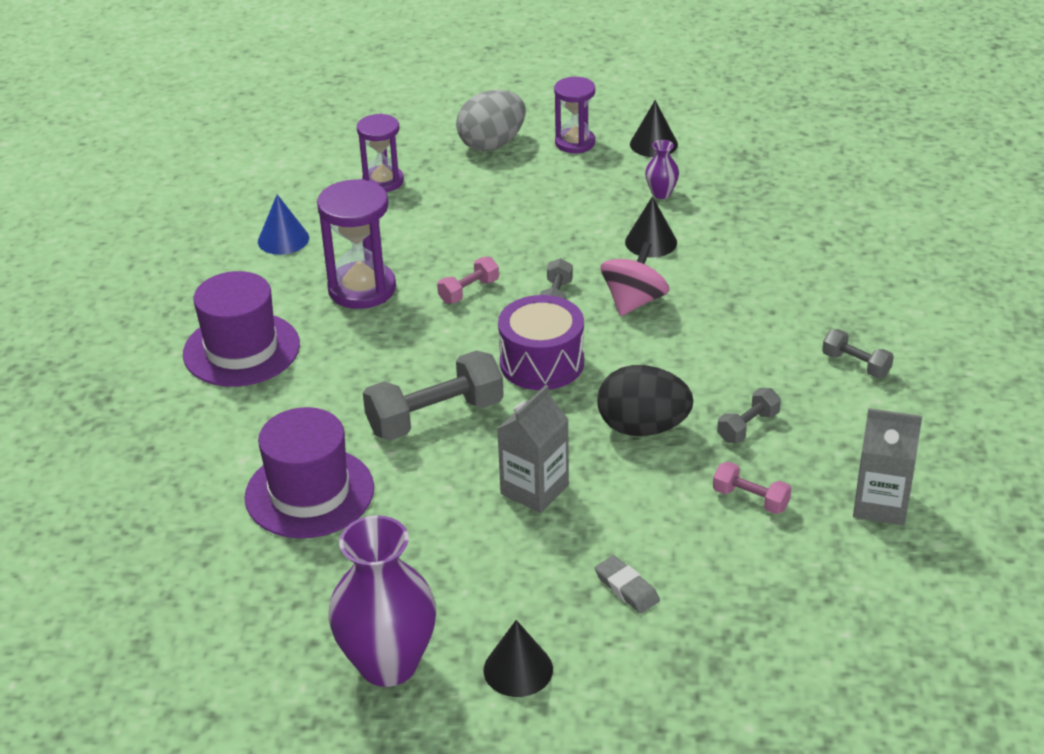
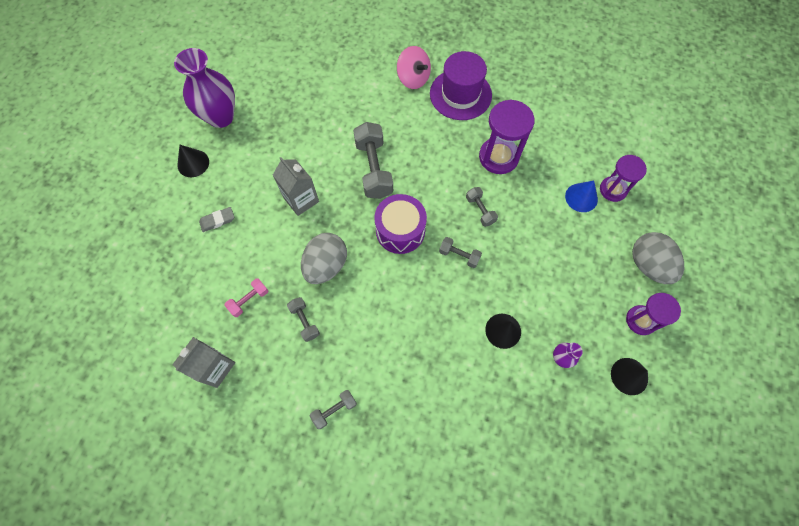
camera: 105 degrees right, 30 degrees up
(283, 239) = (559, 127): blue cone -> blue cone (581, 197)
(309, 493) = (339, 106): purple hat -> none
(469, 291) = (480, 210): pink dumbbell -> grey dumbbell
(634, 301) = (441, 298): pink spinning top -> pink spinning top (413, 78)
(643, 428) = (326, 265): black egg -> grey egg

